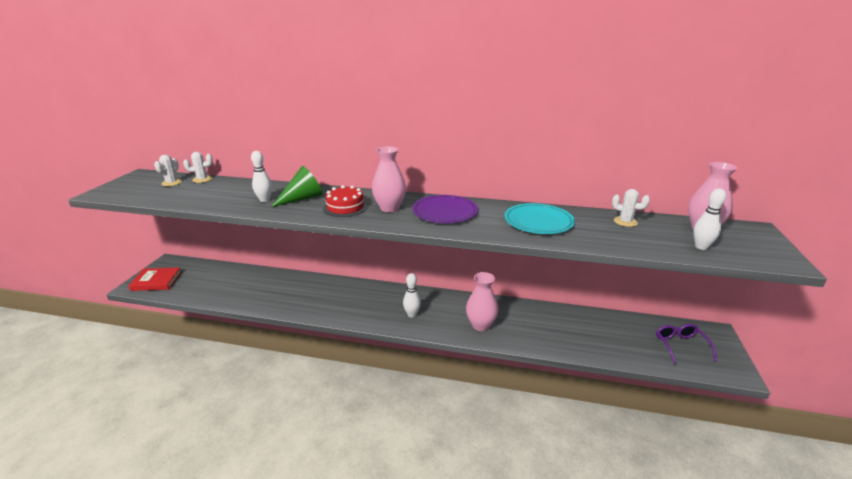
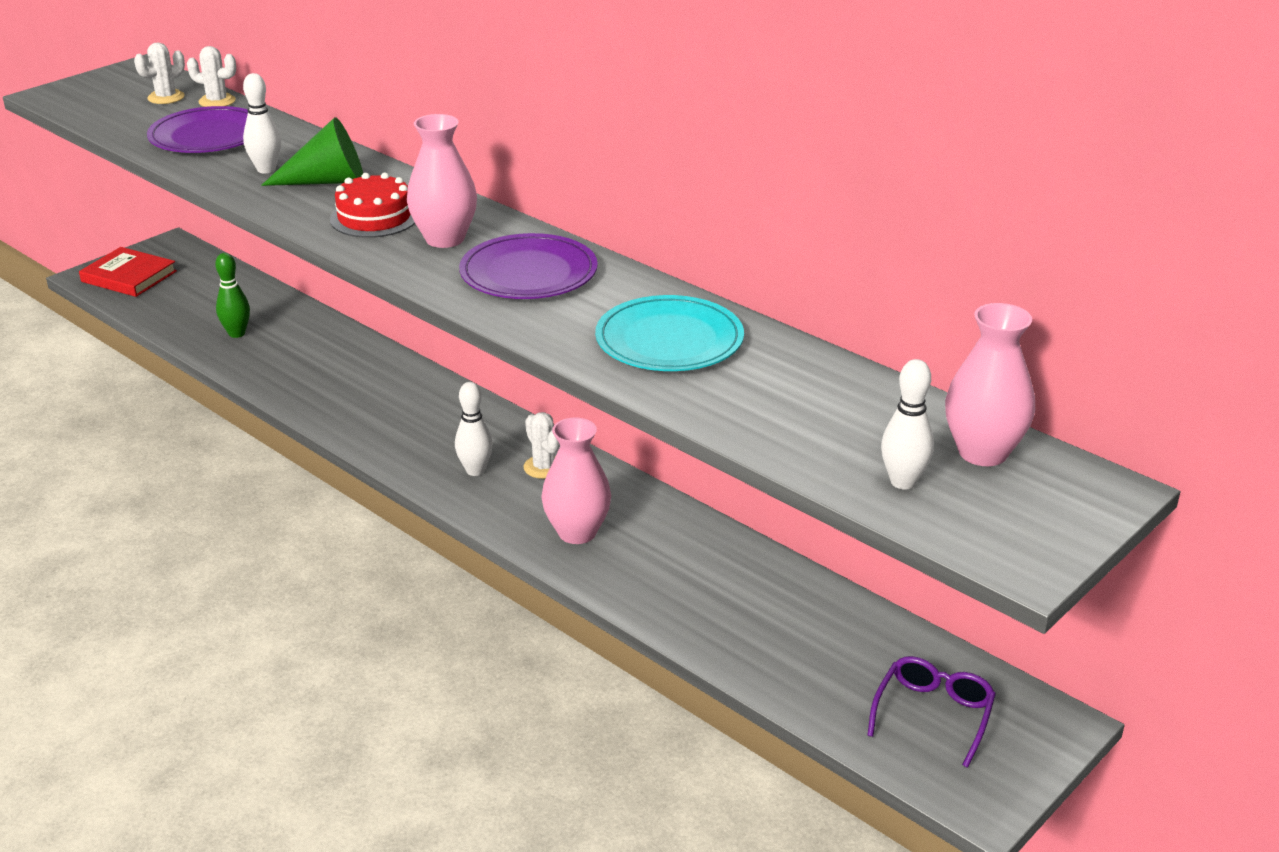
camera: 30 degrees right, 5 degrees up
(215, 193) = (208, 136): none -> purple plate
(240, 291) = (237, 333): none -> green bowling pin
(625, 222) = (842, 391): white cactus -> white cactus (544, 467)

